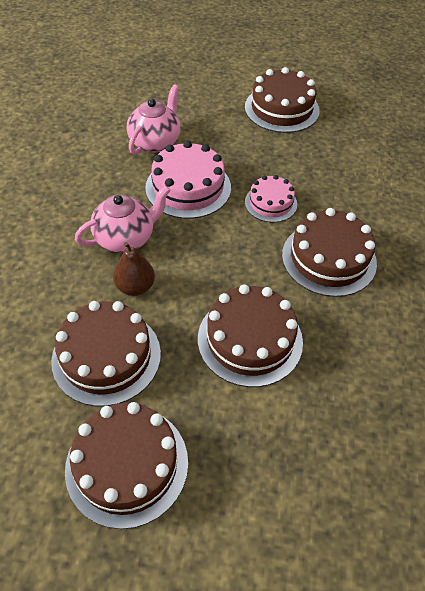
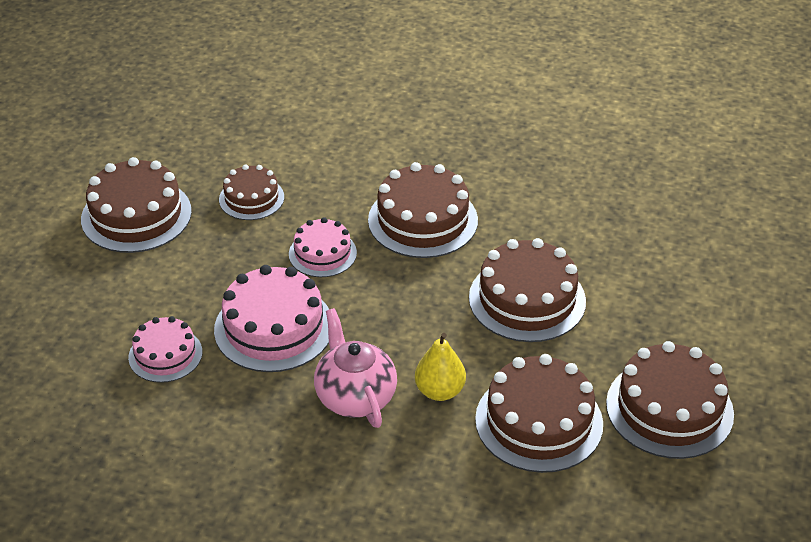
camera: 80 degrees left, 10 degrees down
(135, 287) = (439, 391): brown pear -> yellow pear
(155, 142) = (165, 355): pink teapot -> pink cake
(318, 158) = (251, 198): none -> brown cake

